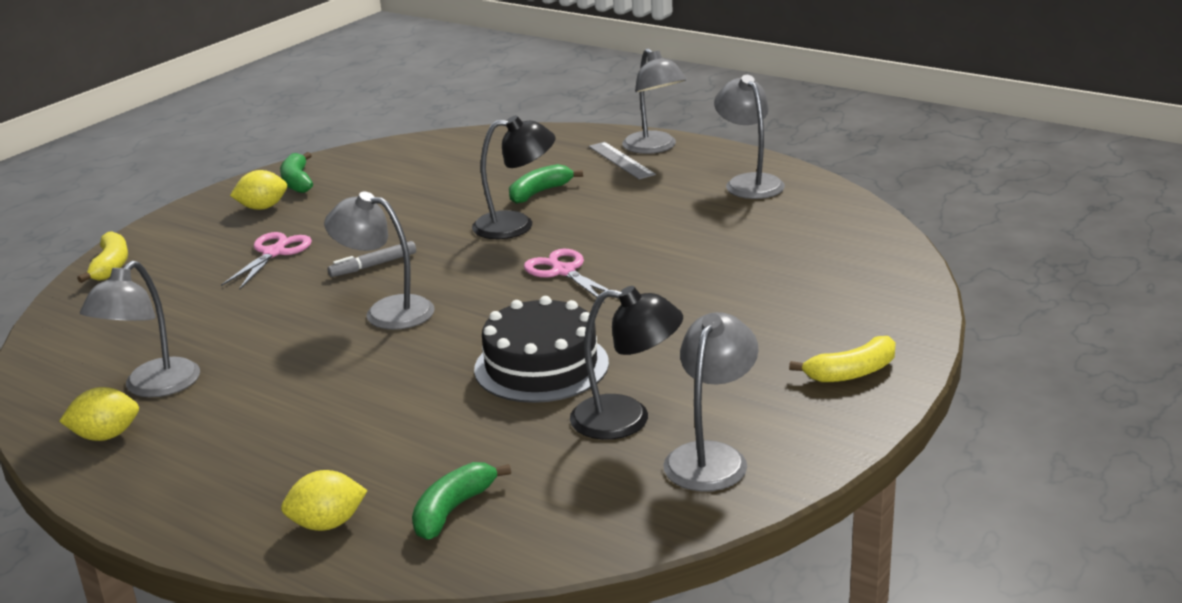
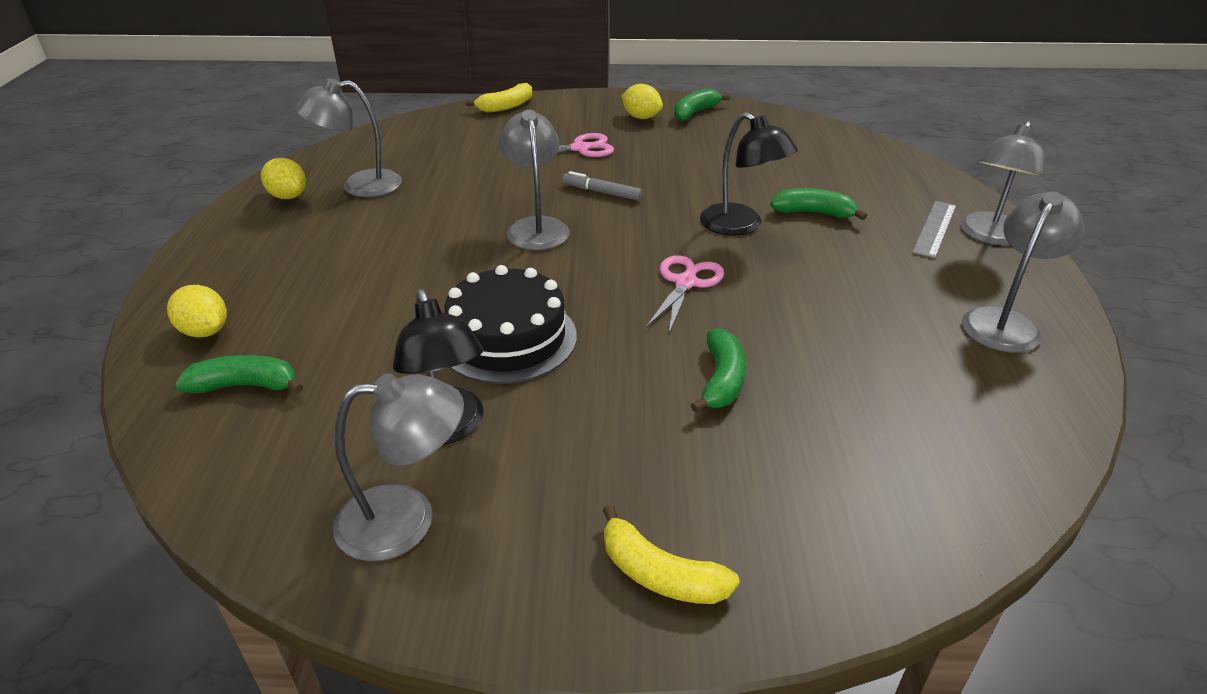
camera: 55 degrees right, 10 degrees up
(696, 295) = (721, 380): none -> green banana

